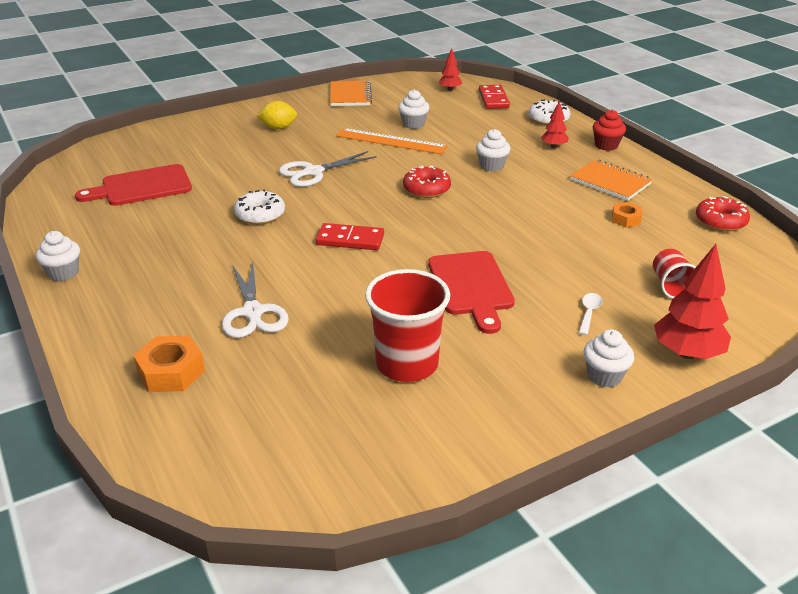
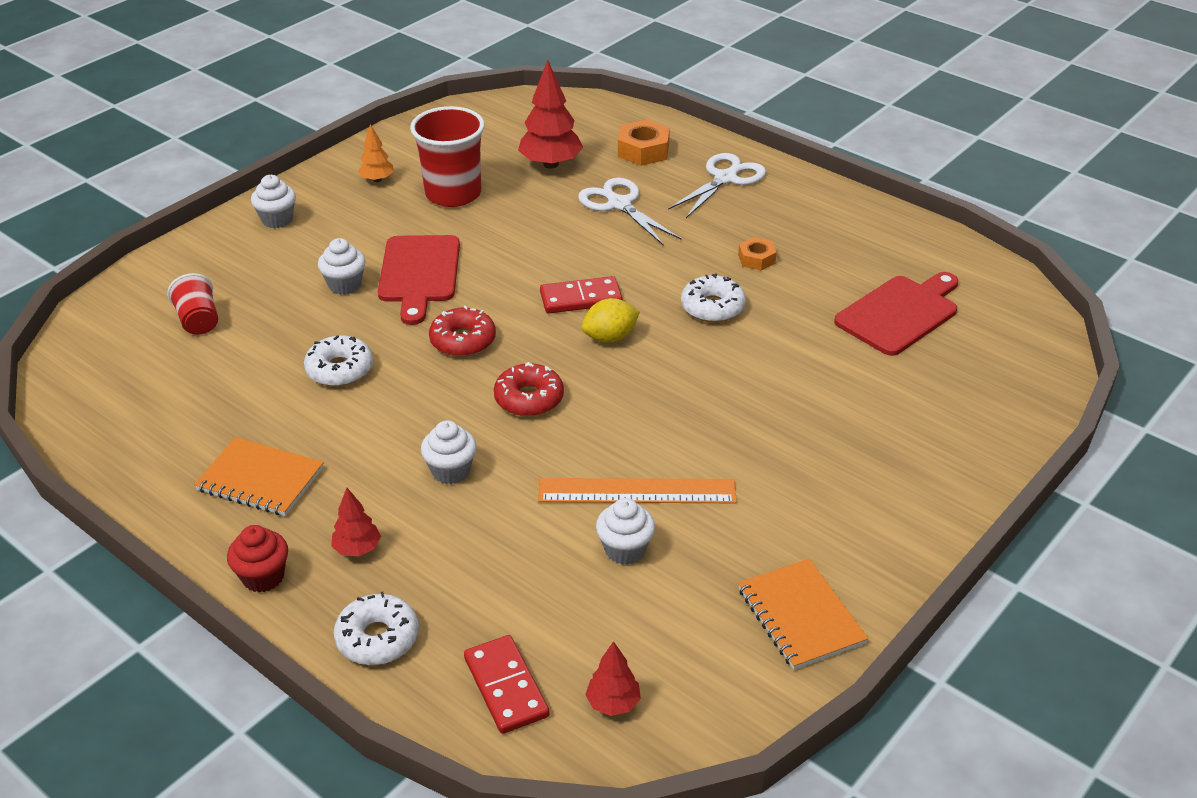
camera: 160 degrees right, 5 degrees up
(63, 273) = (837, 199): white cupcake -> white cupcake (345, 285)
(278, 128) = (843, 477): yellow lemon -> yellow lemon (610, 337)
(313, 172) = (706, 392): white scissors -> white scissors (725, 178)
(471, 287) = (419, 273): red cutting board -> red cutting board turned 150 degrees counterclockwise
(484, 405) = (377, 180): none -> orange tree
(553, 229) = (340, 370): none -> white donut
(589, 313) = (291, 272): white spoon -> none
(626, 219) = (242, 409): orange nut -> orange nut (756, 259)
(687, 353) = (197, 254): red tree -> red tree (551, 164)
(720, 221) = (108, 436): red donut -> red donut (463, 341)

